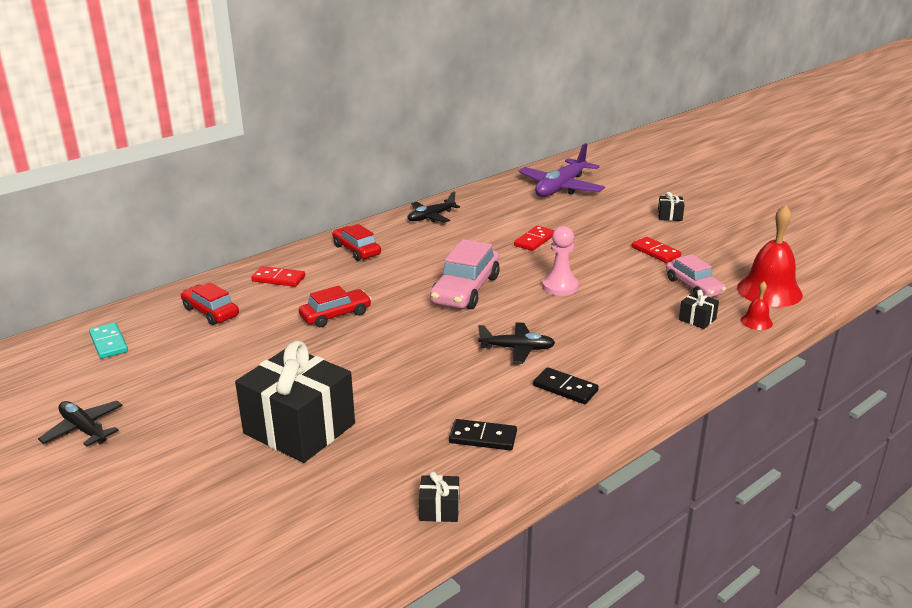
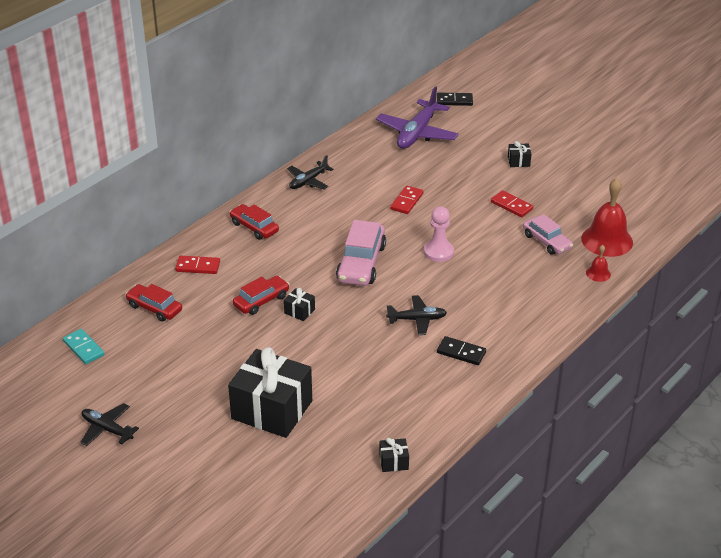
camera: 10 degrees left, 10 degrees up
(483, 437) = (409, 402): black domino -> black domino (454, 101)
(697, 319) = (552, 276): black gift -> black gift (299, 311)

